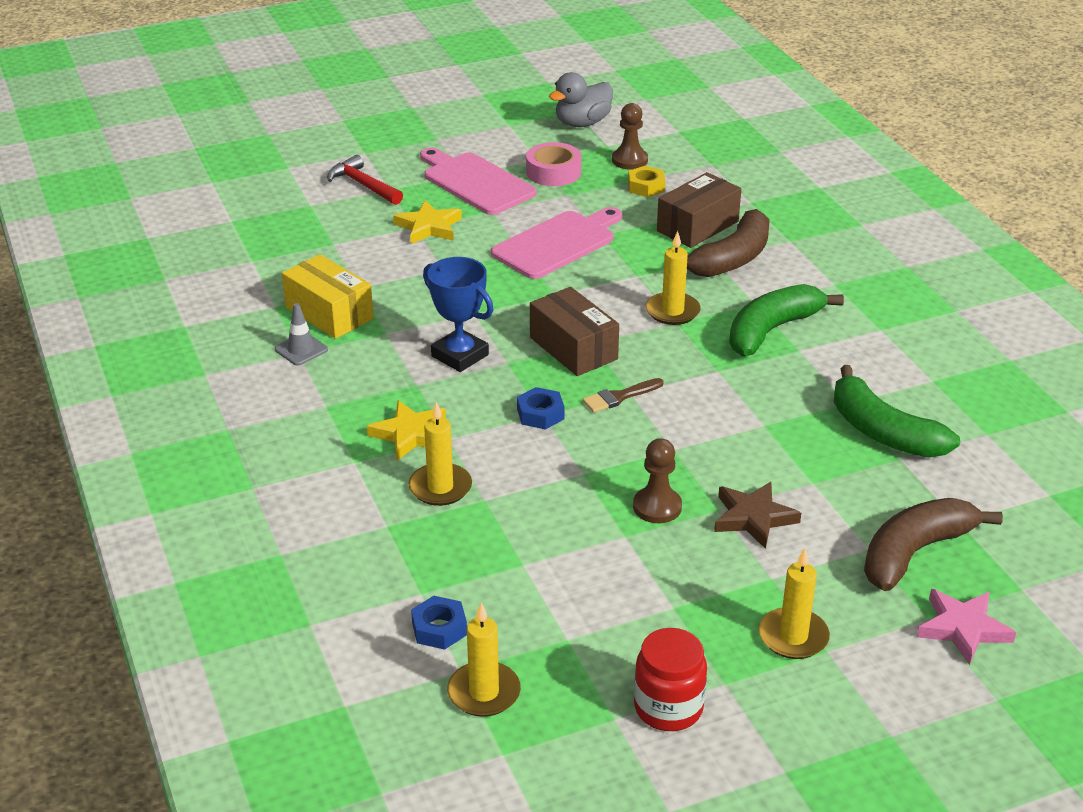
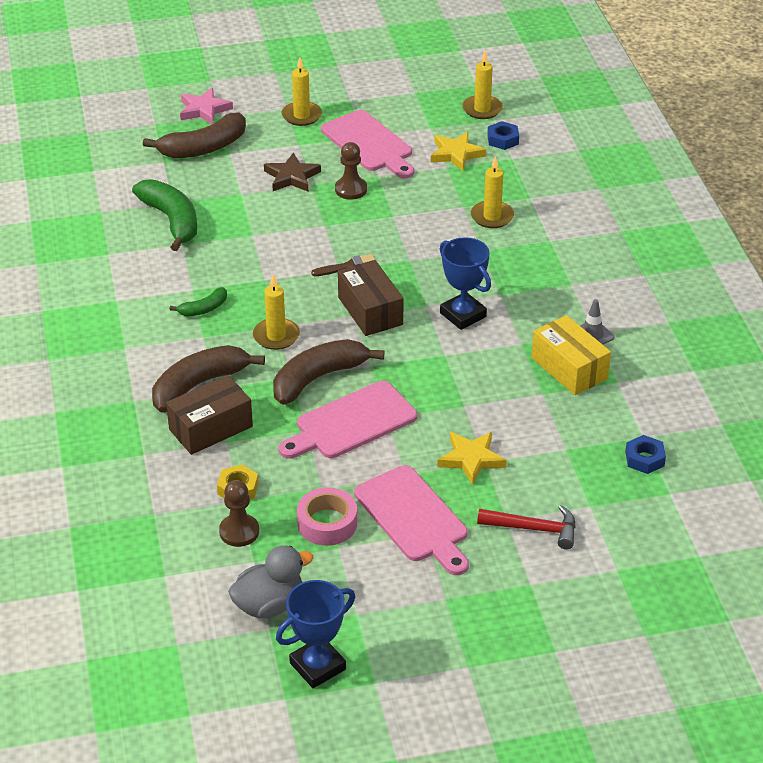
camera: 170 degrees left, 5 degrees up
(363, 185) = (534, 529): red hammer -> red hammer turned 45 degrees counterclockwise
(410, 434) = (508, 255): yellow star -> yellow star (456, 154)
(530, 97) = (317, 666): none -> blue trophy
(540, 414) = (411, 260): blue nut -> blue nut (644, 459)
(607, 277) = (318, 378): none -> brown banana
(658, 592) = (369, 144): none -> pink cutting board
(668, 708) = (385, 93): red jar -> none
(772, 330) = (204, 309): green banana -> green banana, size x0.51

